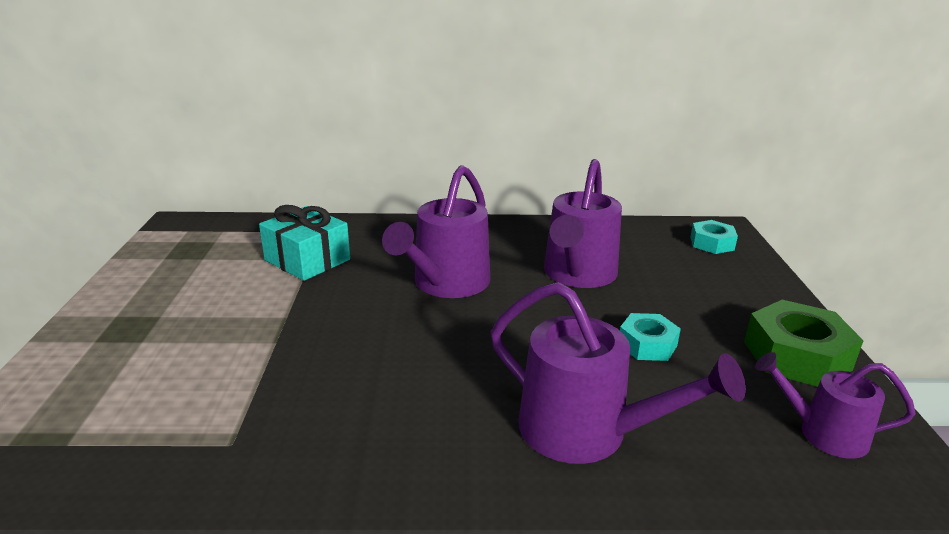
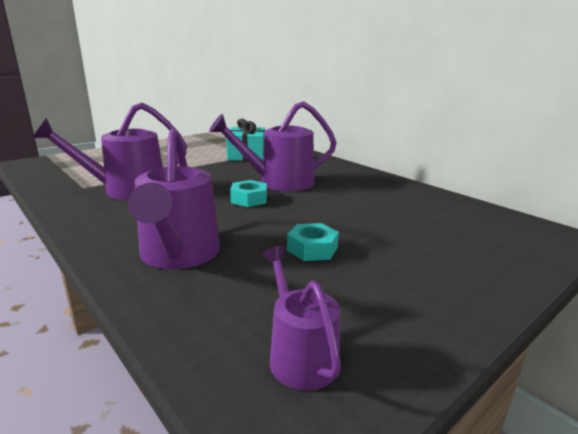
camera: 50 degrees right, 5 degrees down
(578, 274) = (360, 207): purple watering can -> purple watering can (127, 190)
(712, 243) = (521, 237): turquoise nut -> turquoise nut (249, 199)
(797, 355) = (410, 315): green nut -> none

